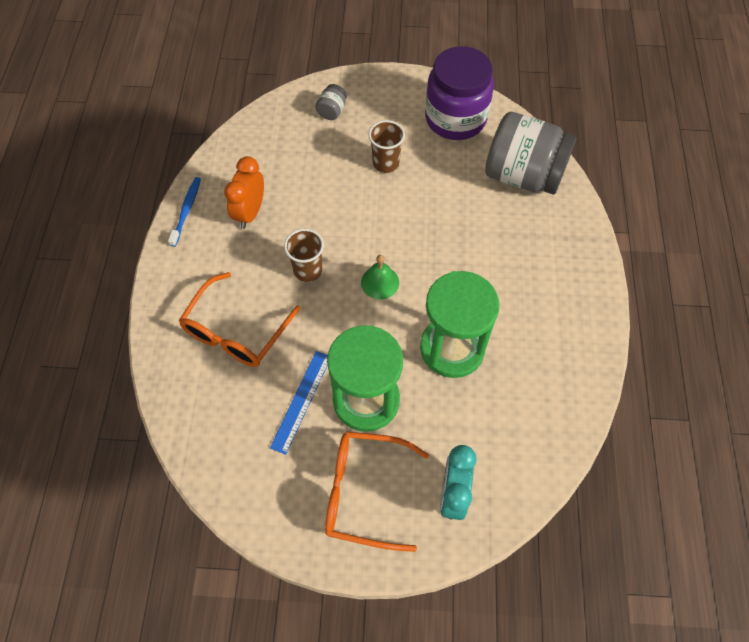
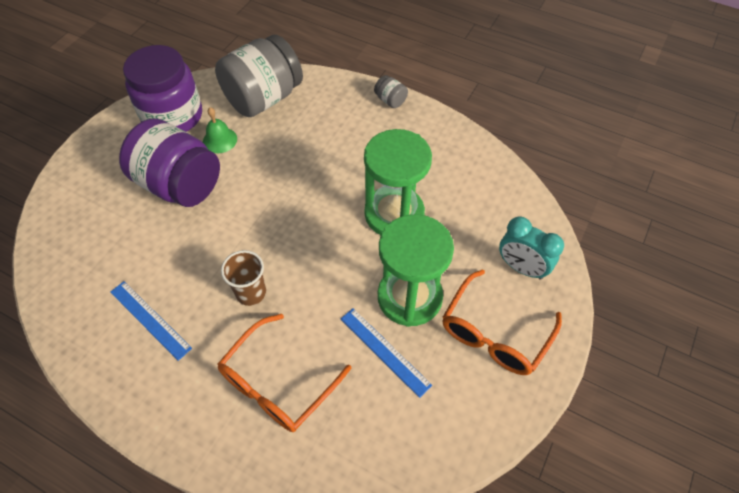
camera: 65 degrees left, 5 degrees down
(186, 210) = (102, 381): blue toothbrush -> none
(236, 330) = (278, 382): orange glasses -> orange glasses turned 75 degrees clockwise
(250, 213) = (150, 319): orange clock -> blue ruler
(332, 111) = (86, 202): grey jar -> grey jar (390, 100)
(380, 282) = (300, 239): green bell -> green bell (220, 140)
(386, 163) = (179, 184): brown cup -> purple jar

